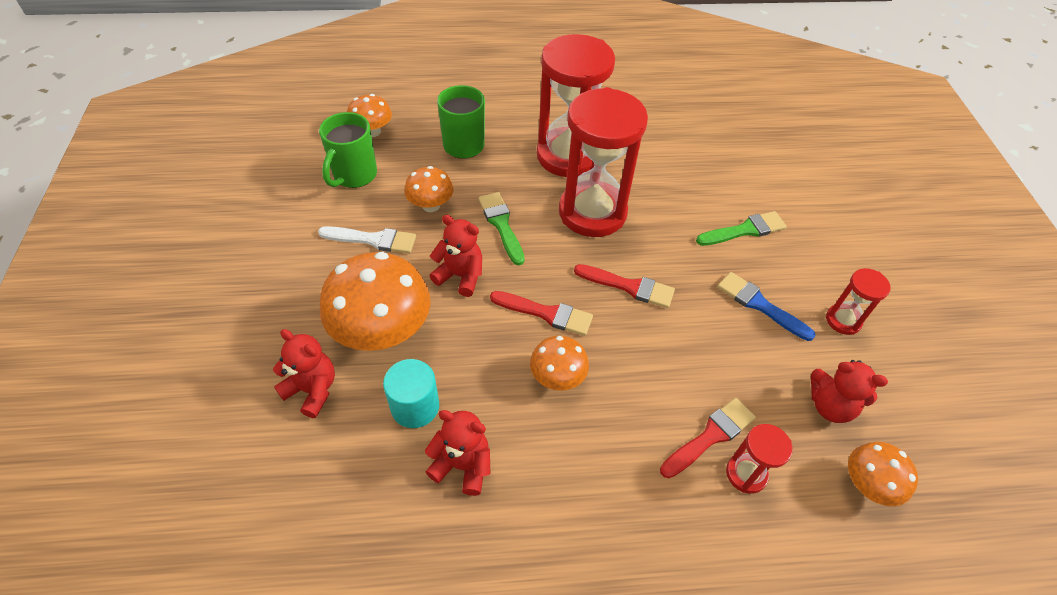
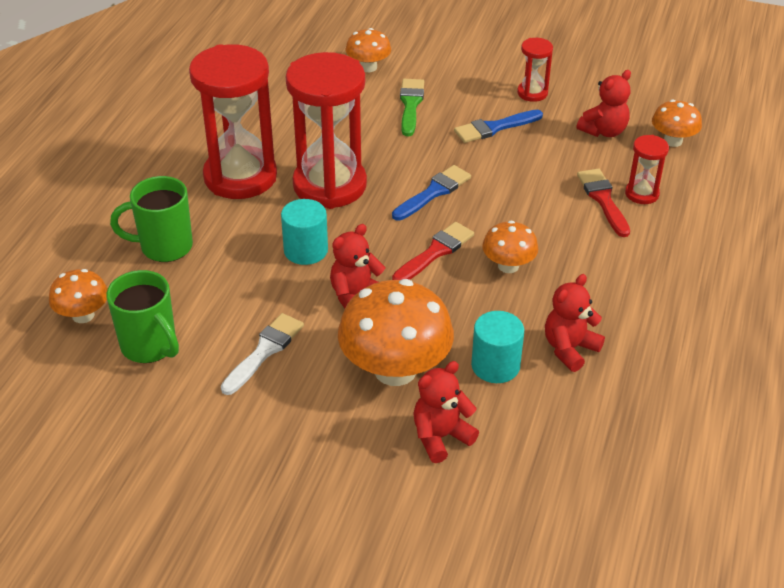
camera: 65 degrees left, 10 degrees down
(431, 205) = (242, 295): orange mushroom -> orange mushroom (368, 67)
(501, 225) = (306, 250): green brush -> turquoise cylinder
(629, 286) = (434, 192): red brush -> blue brush

